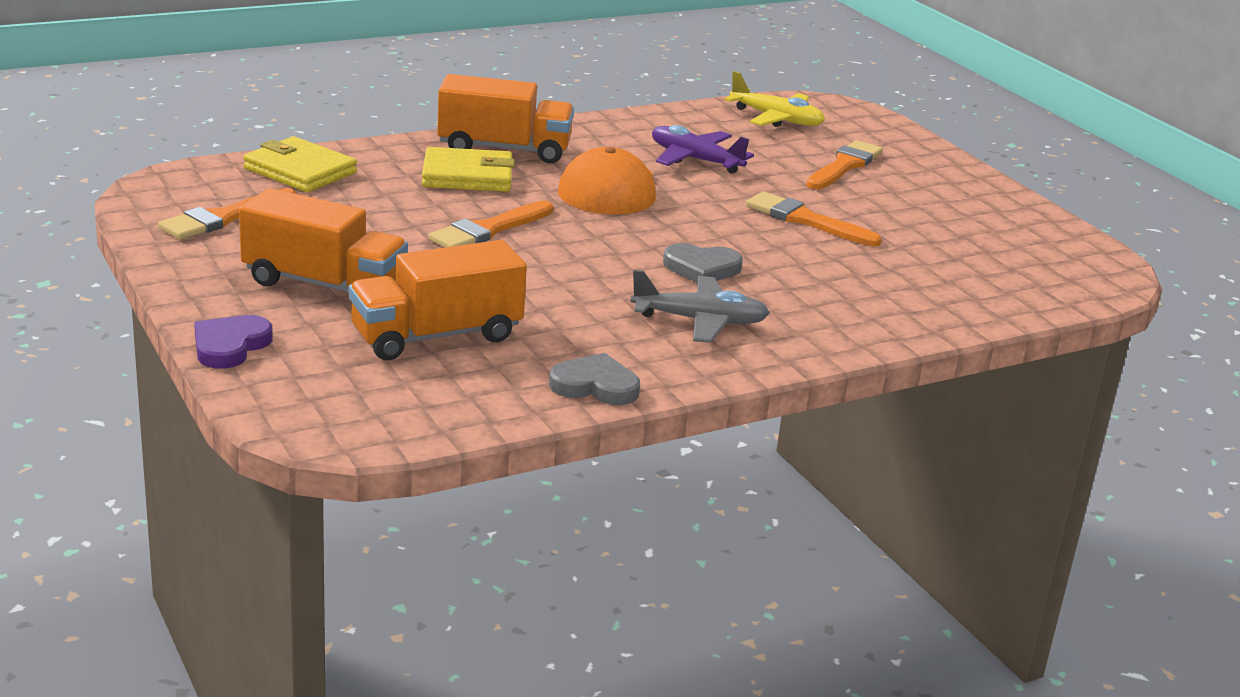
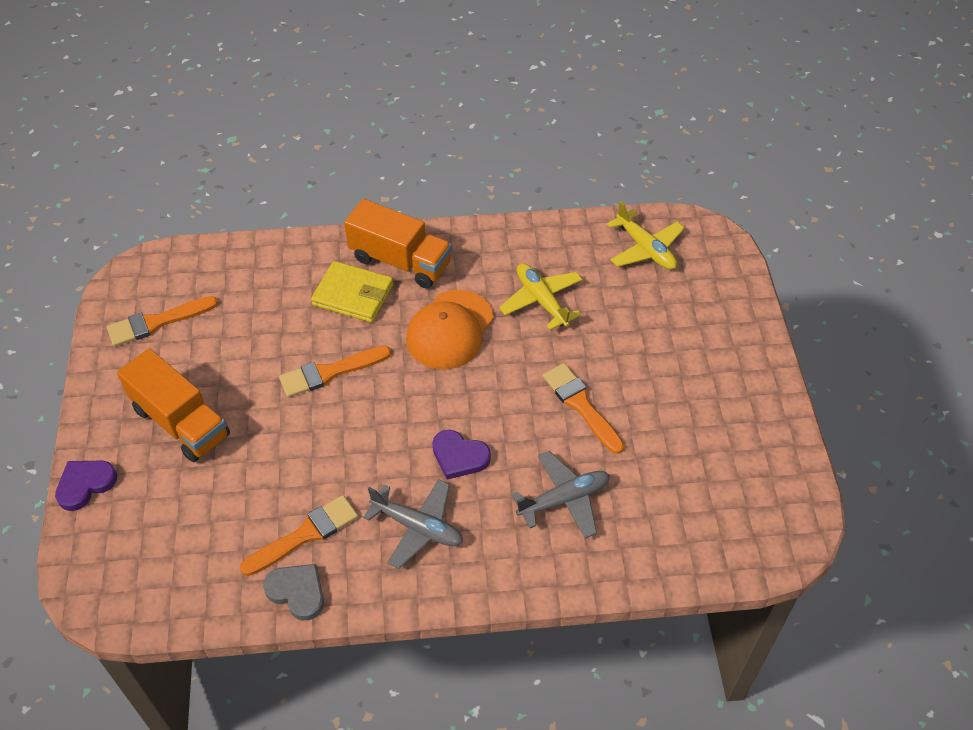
camera: 25 degrees right, 25 degrees up
(300, 171) = (237, 268): yellow wallet -> none
(436, 336) = (222, 503): orange truck -> none
(695, 160) = (541, 300): purple plane -> yellow plane
(702, 268) = (459, 456): grey heart -> purple heart
(844, 166) = (661, 330): orange brush -> orange brush (305, 535)
(849, 282) = (564, 499): none -> grey plane

